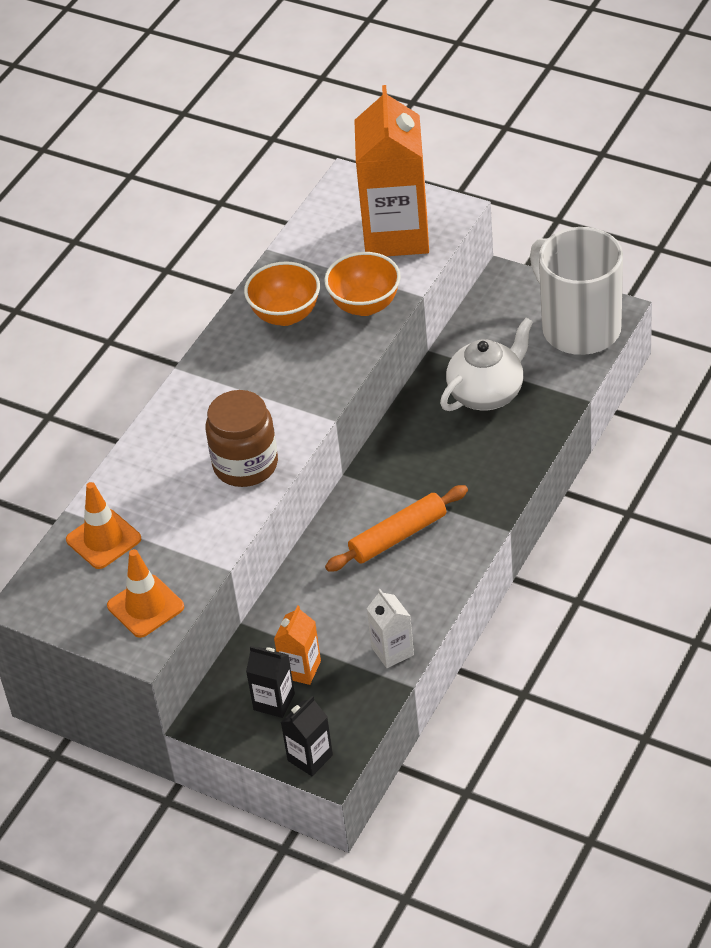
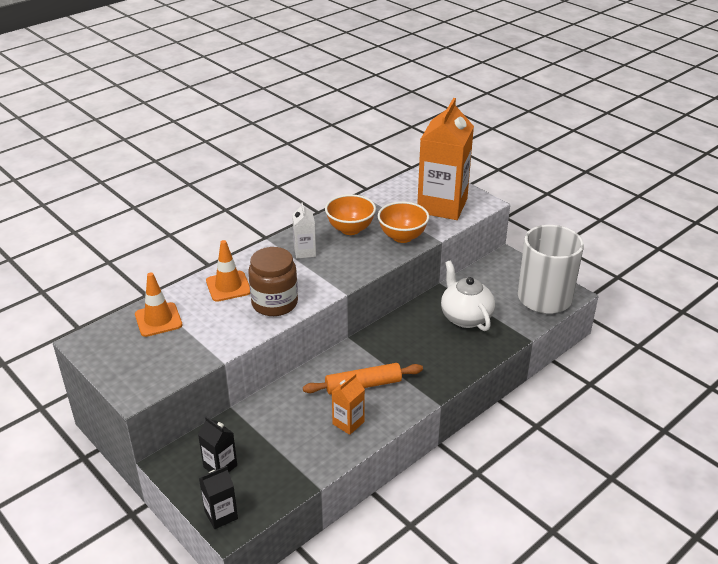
camera: 15 degrees right, 10 degrees down
(145, 606) = (155, 368): orange traffic cone -> orange traffic cone (228, 286)
(300, 669) = (251, 450): orange carton -> orange carton (348, 423)
(392, 651) = (319, 459): white carton -> white carton (305, 252)
(487, 393) = (465, 317): white teapot -> white teapot turned 90 degrees counterclockwise

